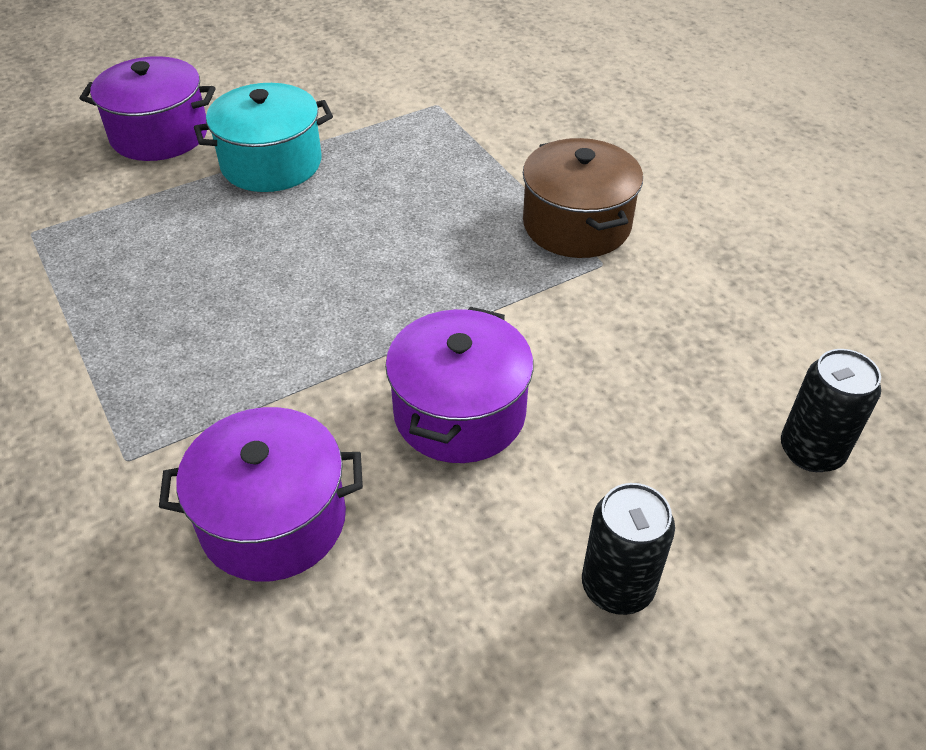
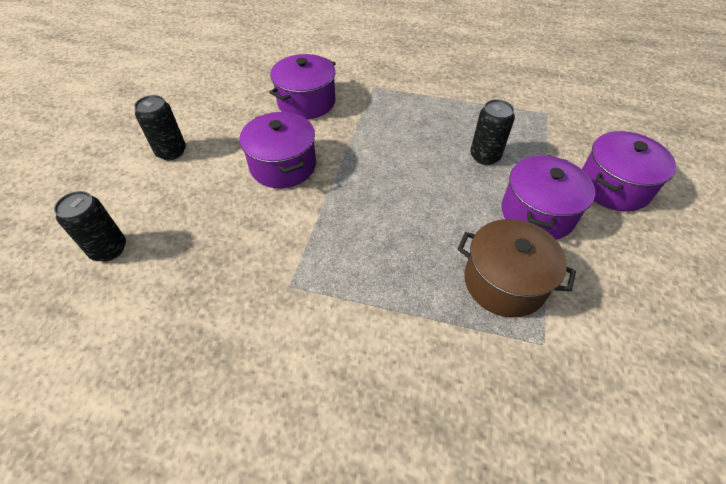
camera: 135 degrees right, 5 degrees up
(204, 240) = (485, 156): none -> black can
(271, 163) = (537, 213): turquoise pot -> purple pot
(576, 224) = (331, 304): brown pot -> brown pot (504, 282)

